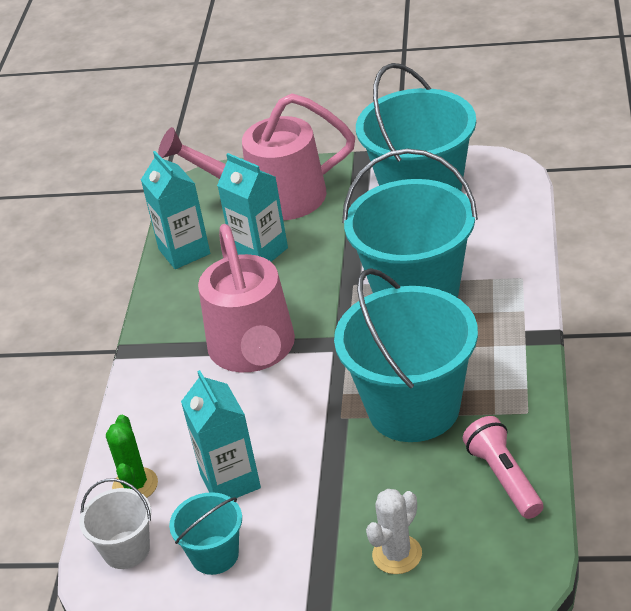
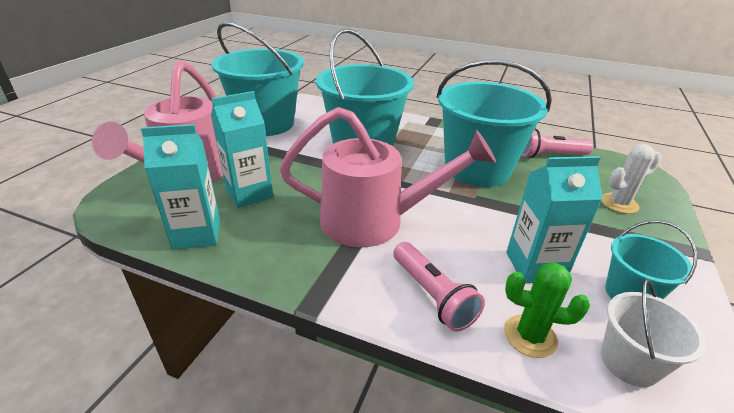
camera: 80 degrees left, 5 degrees down
(162, 417) = (432, 295): none -> pink flashlight
(397, 554) = (619, 203): white cactus -> white cactus turned 75 degrees counterclockwise

